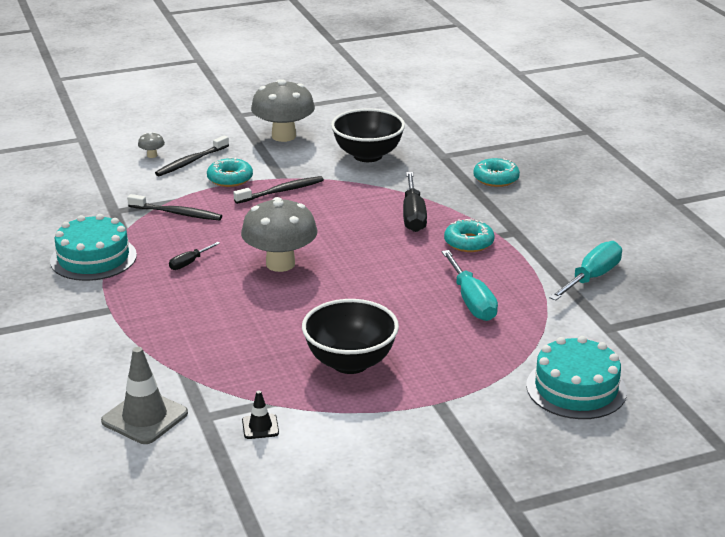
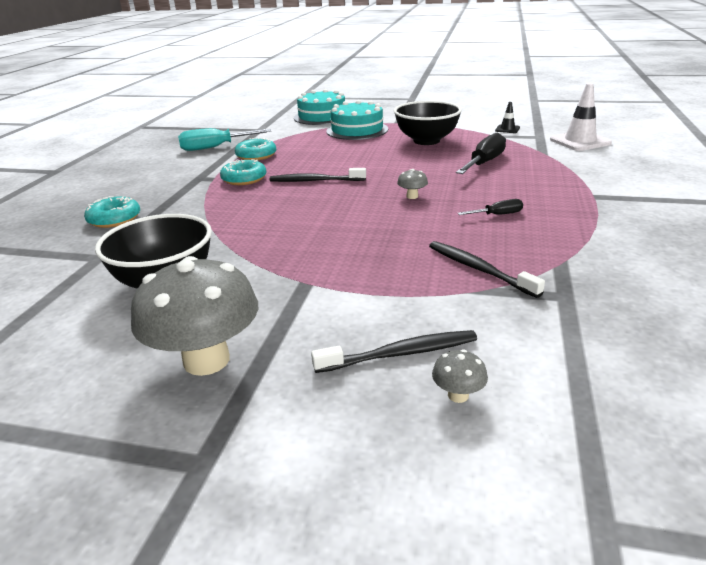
camera: 145 degrees left, 0 degrees up
(93, 258) = (605, 242): turquoise cake -> turquoise cake (357, 130)
(144, 417) = (580, 141): grey traffic cone -> white traffic cone
(230, 179) = (371, 301): turquoise donut -> turquoise donut (256, 155)
(280, 264) = (412, 196): grey mushroom -> grey mushroom, size x0.41
(281, 191) = (329, 263): black toothbrush -> black toothbrush (315, 181)
(413, 215) = (245, 206): black screwdriver -> black screwdriver (484, 163)
(471, 301) = (307, 151): turquoise screwdriver -> none

